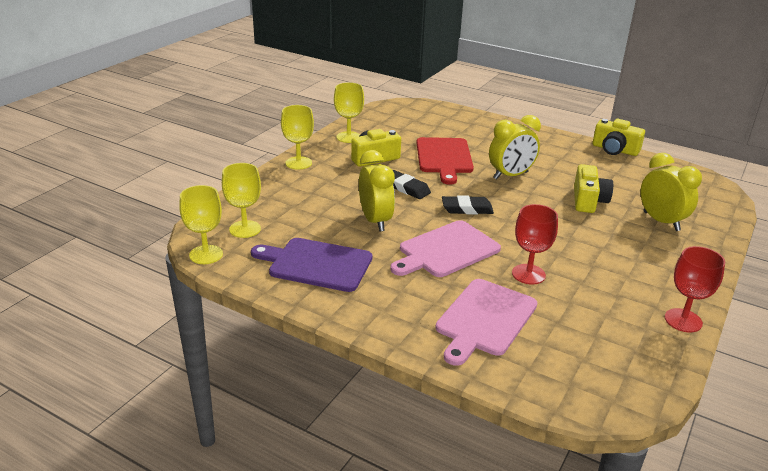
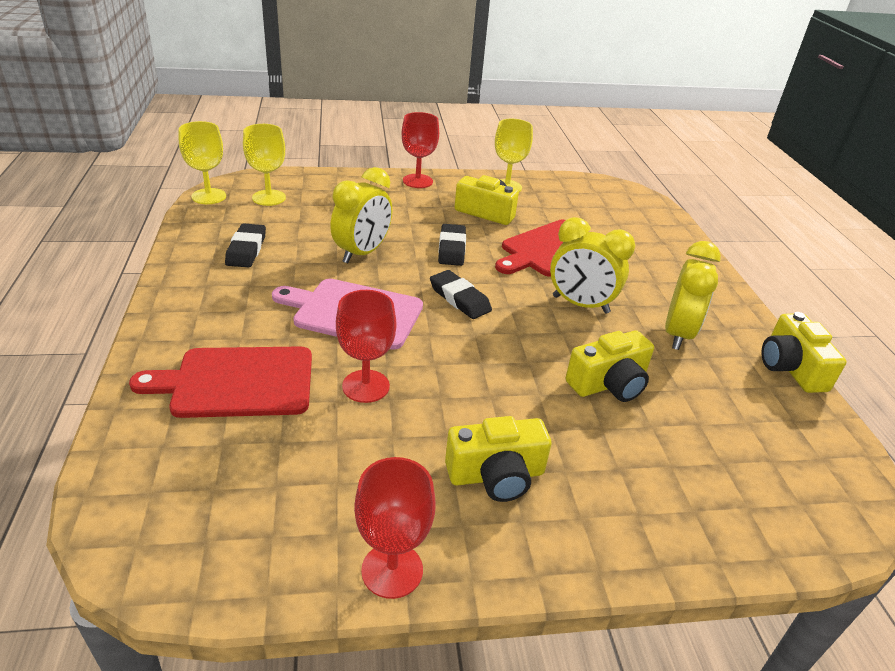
camera: 50 degrees right, 5 degrees up
(298, 163) = (417, 181): yellow goblet -> red goblet
(316, 264) = (246, 249): purple cutting board -> black eraser
(485, 319) = (237, 382): pink cutting board -> red cutting board
(635, 263) = (496, 475): none -> yellow camera
(661, 221) = (649, 471): yellow clock -> yellow clock (678, 334)

